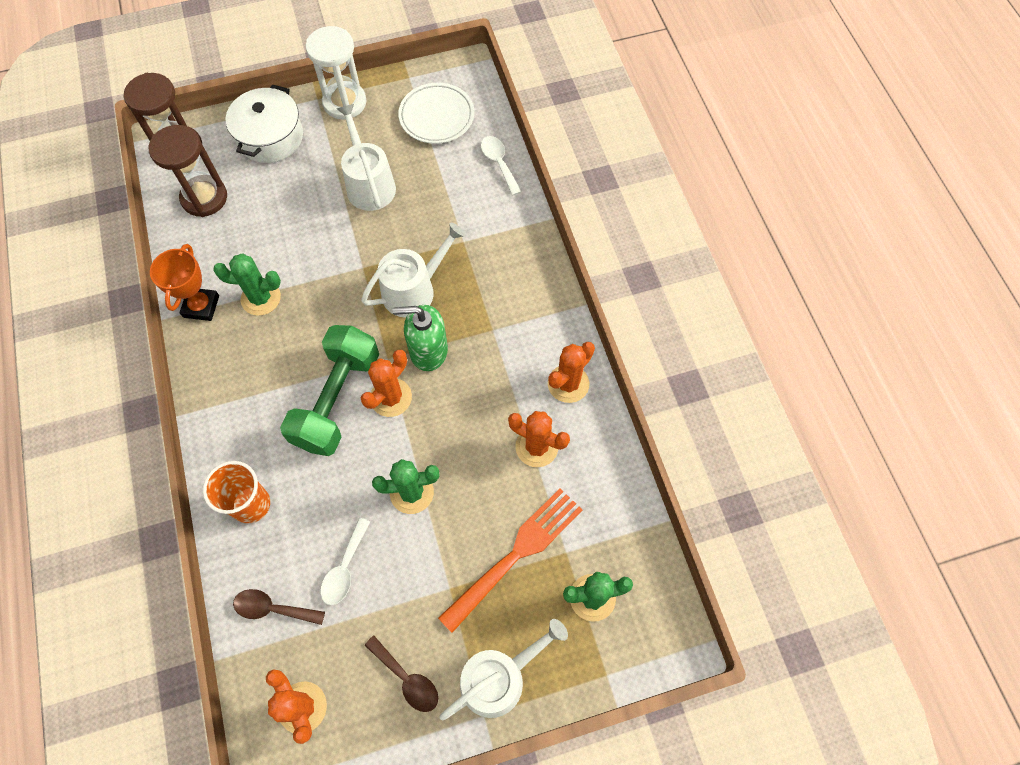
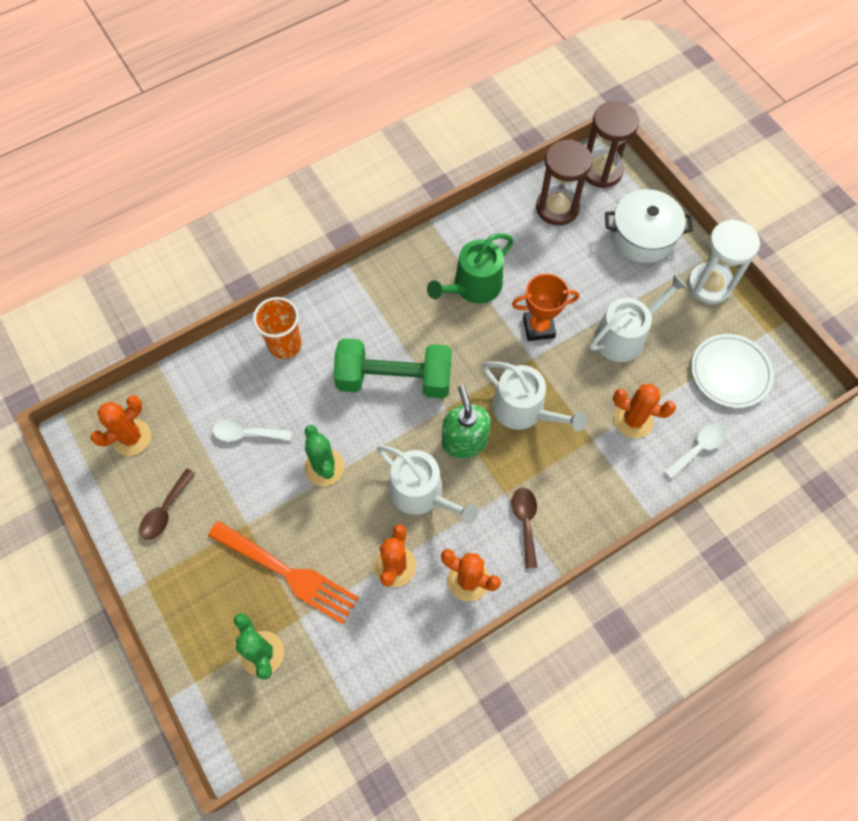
camera: 75 degrees right, 0 degrees up
(201, 306) = (450, 244): orange trophy -> orange trophy (538, 327)
(261, 298) = (473, 286): green cactus -> green watering can
(272, 608) = (203, 390): brown spoon -> brown spoon (525, 522)
(391, 397) = (409, 423): orange cactus -> orange cactus (633, 420)
(499, 677) = (178, 587): white watering can -> white watering can (422, 494)

